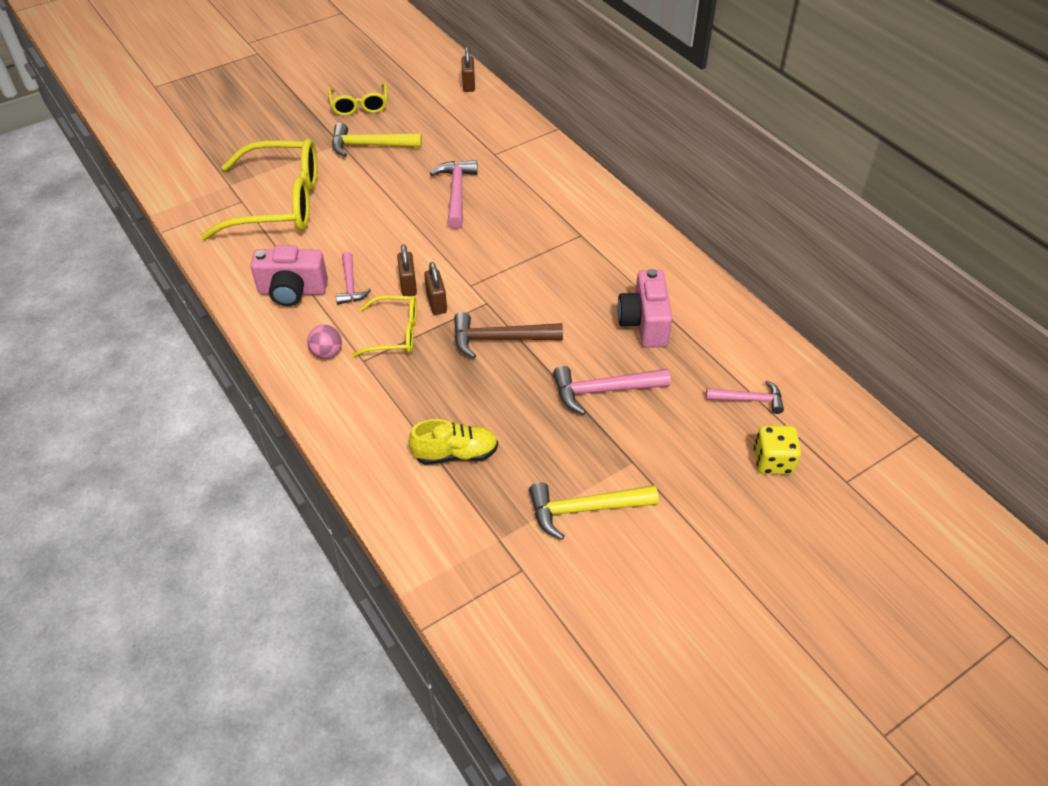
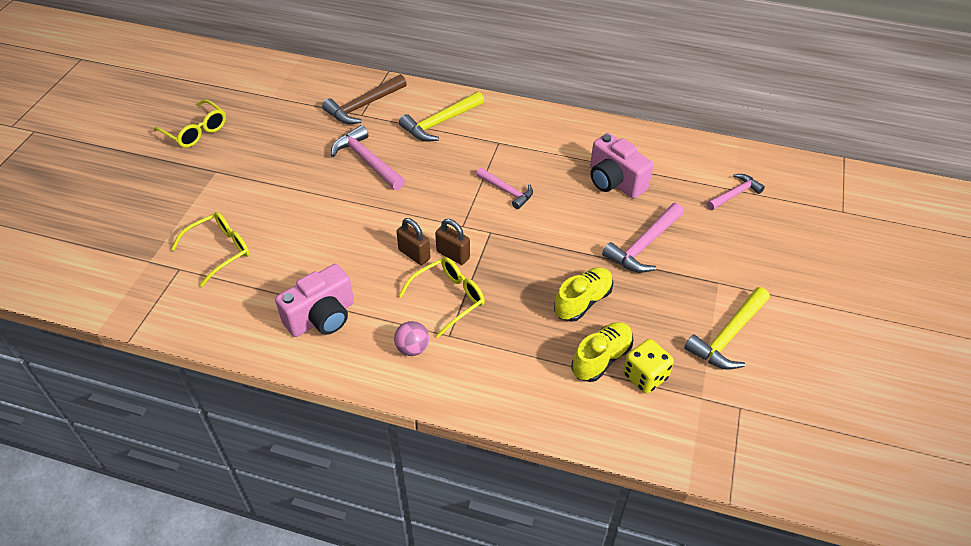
camera: 40 degrees left, 0 degrees up
(280, 203) = (220, 250): yellow glasses -> yellow glasses, size x0.52
(350, 285) = (366, 282): pink hammer -> pink hammer (507, 191)
(370, 145) = (246, 159): yellow hammer -> yellow hammer (440, 123)
(468, 85) = (274, 70): brown padlock -> none
(495, 402) = (583, 301): none -> yellow shoe
(500, 339) = (532, 253): brown hammer -> brown hammer (363, 106)
(773, 461) = (793, 225): yellow dice -> yellow dice (645, 376)

